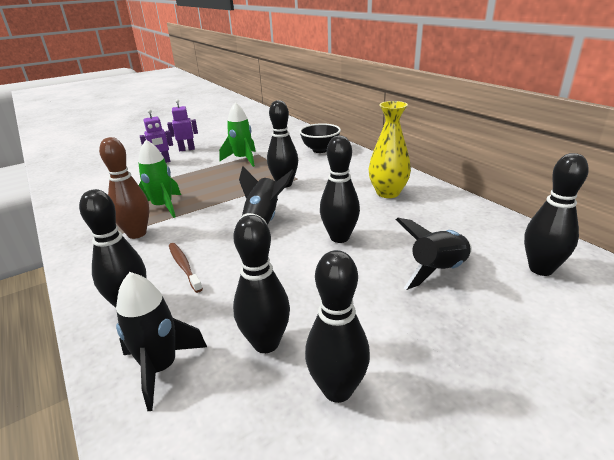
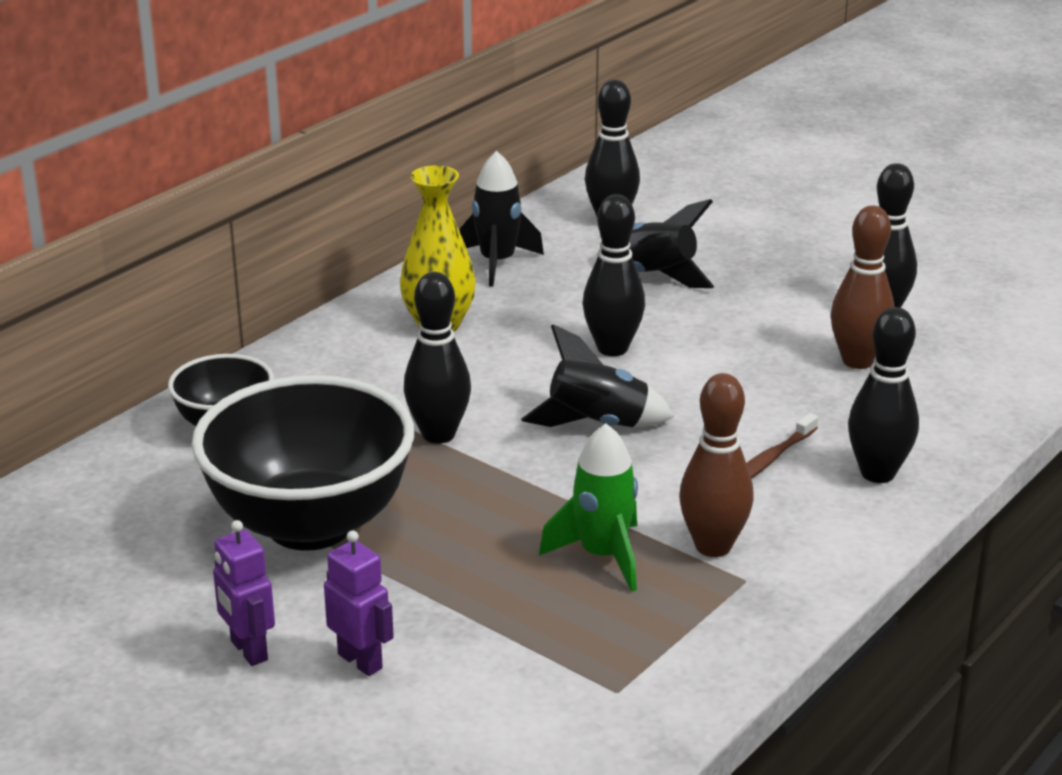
camera: 110 degrees left, 0 degrees up
(161, 368) = (942, 413): black rocket -> black rocket (497, 263)
(242, 159) = (310, 525): green rocket -> black bowl
(266, 343) = (857, 361): black bowling pin -> brown bowling pin

